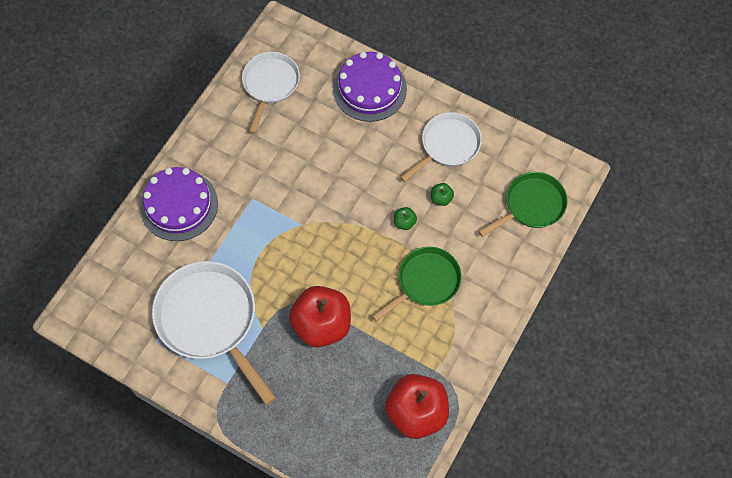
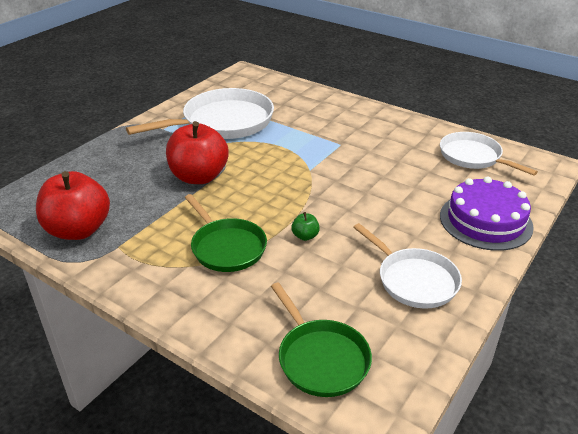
camera: 95 degrees right, 30 degrees down
(179, 205) = (335, 110): purple cake -> none
(270, 85) = (473, 157): white pan -> white pan turned 150 degrees counterclockwise
(441, 198) = (335, 268): green apple -> none

